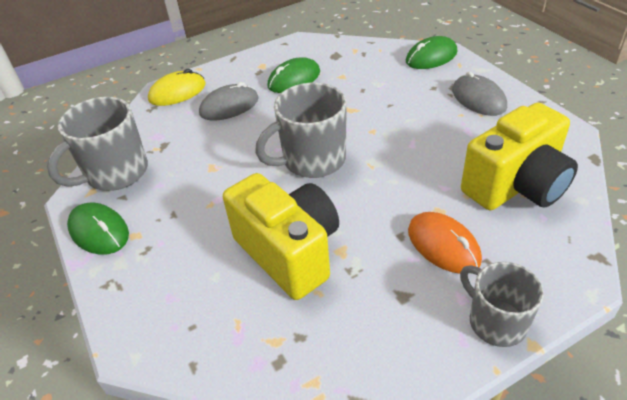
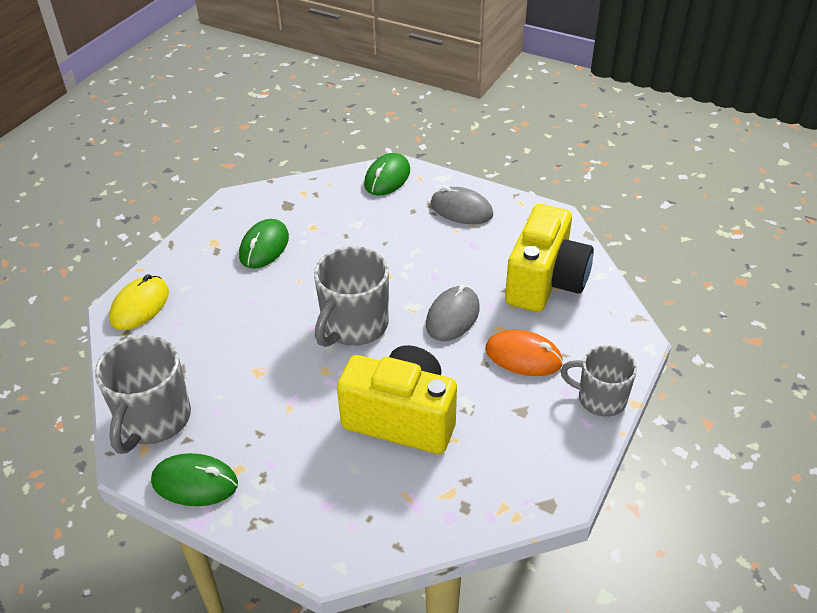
camera: 35 degrees left, 0 degrees up
(229, 106) = (217, 301): grey mouse -> grey mouse (453, 316)

